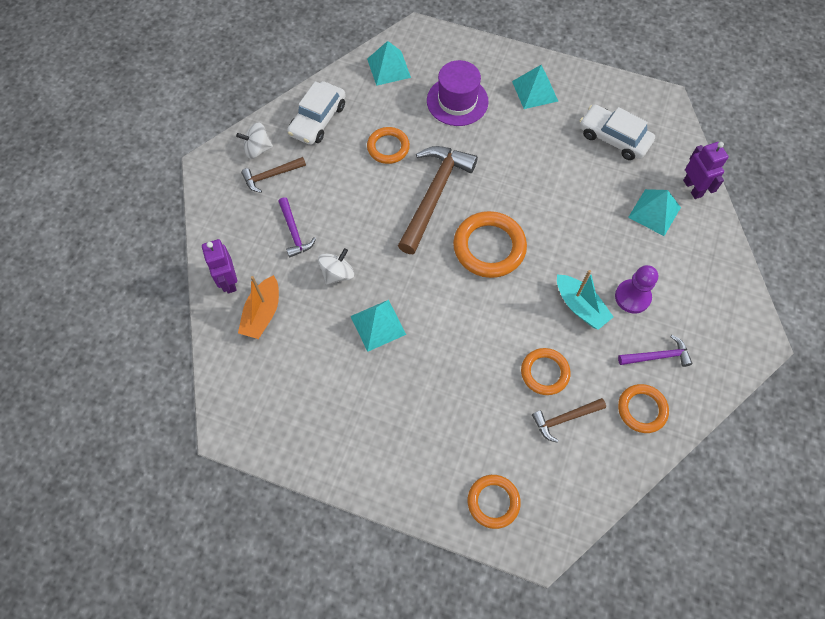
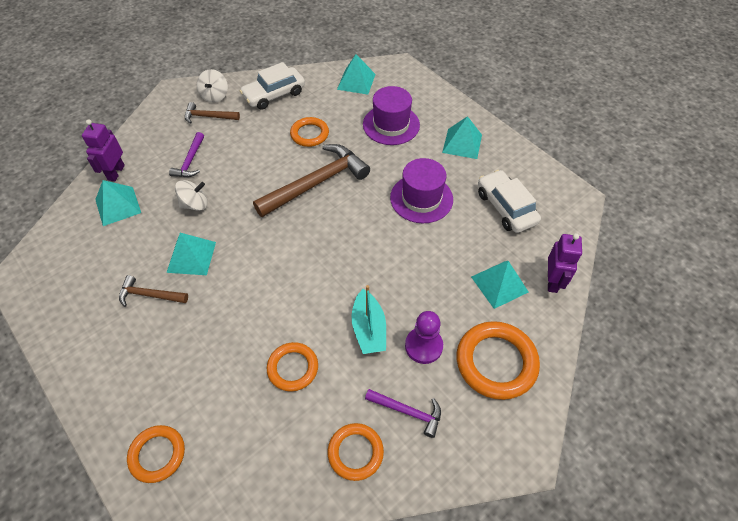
camera: 30 degrees right, 10 degrees down
(257, 149) = (215, 96): white spinning top -> white spinning top turned 105 degrees counterclockwise
(262, 314) = (118, 206): orange boat -> turquoise pyramid
(489, 247) = (328, 242): orange ring -> orange ring (496, 362)
(538, 164) = (421, 198): none -> purple hat
(565, 419) = (278, 419): brown hammer -> brown hammer (150, 295)

